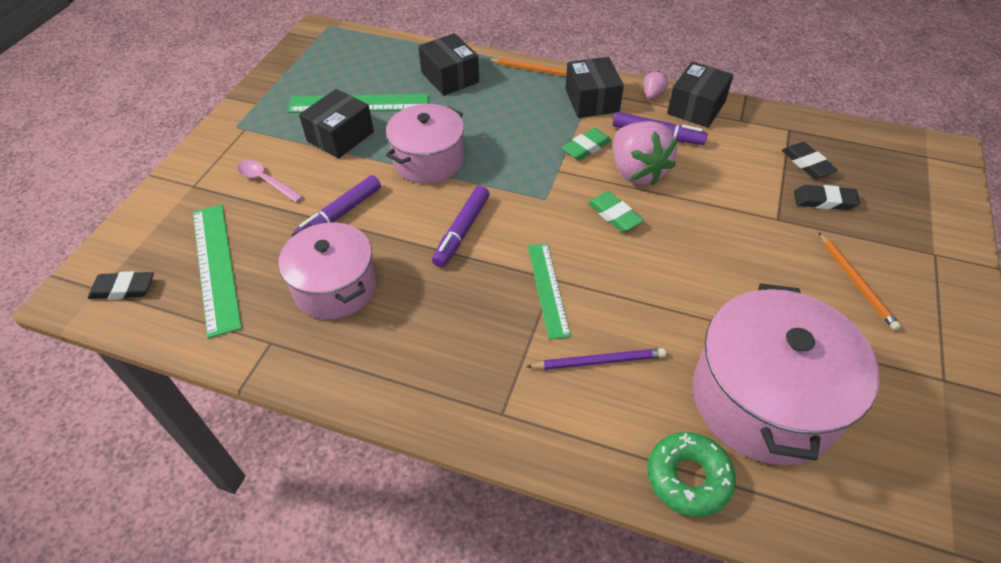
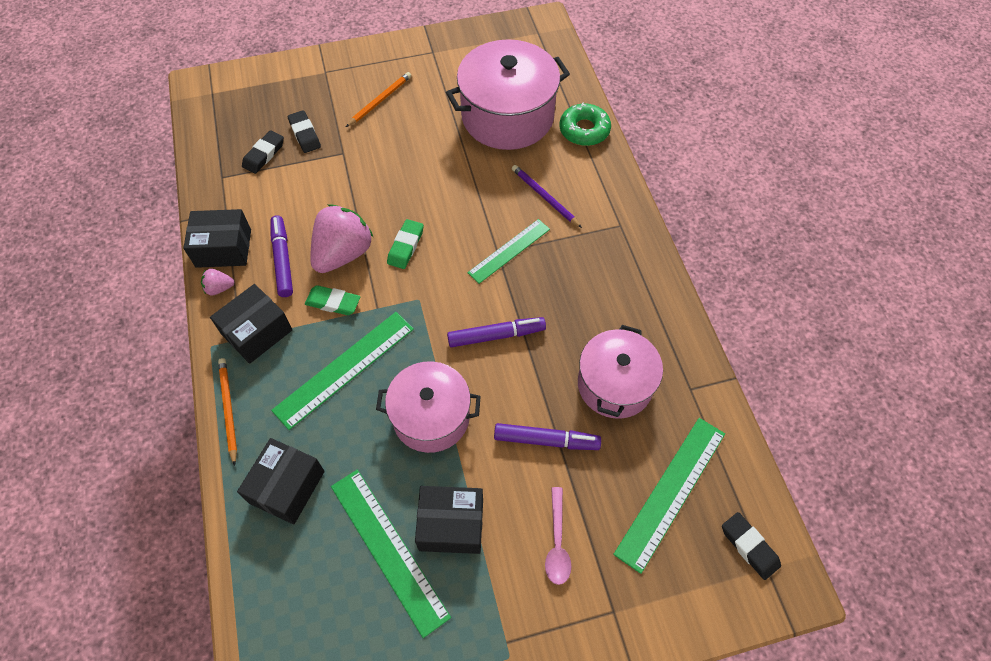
camera: 125 degrees left, 10 degrees up
(516, 132) = (344, 369): none -> green ruler

